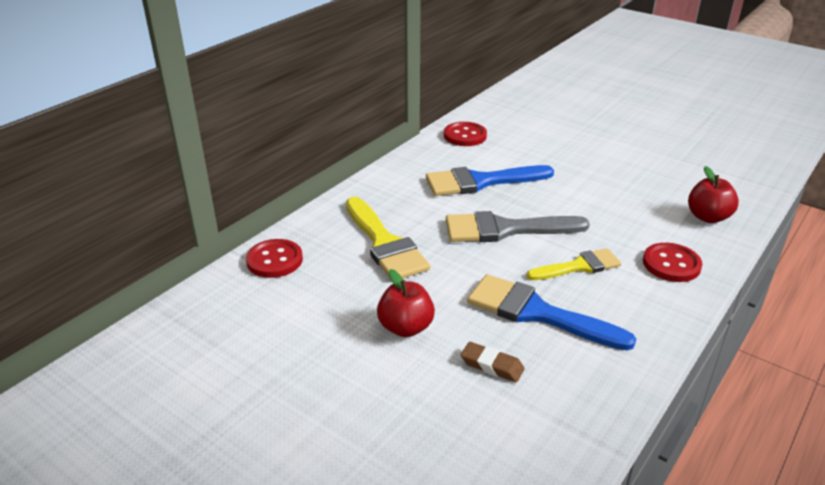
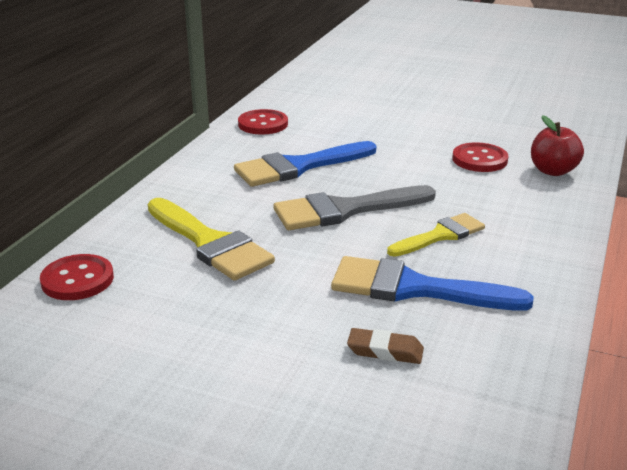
camera: 15 degrees left, 5 degrees down
(405, 327) = (268, 327): red apple -> none
(671, 264) = (536, 220): red button -> red button (479, 159)

